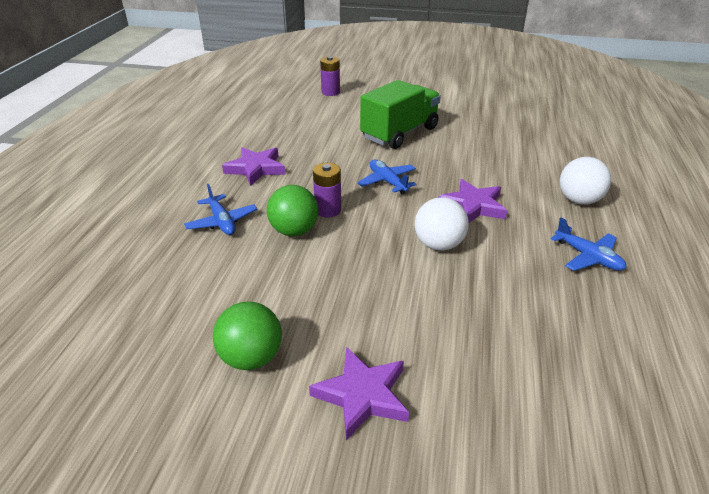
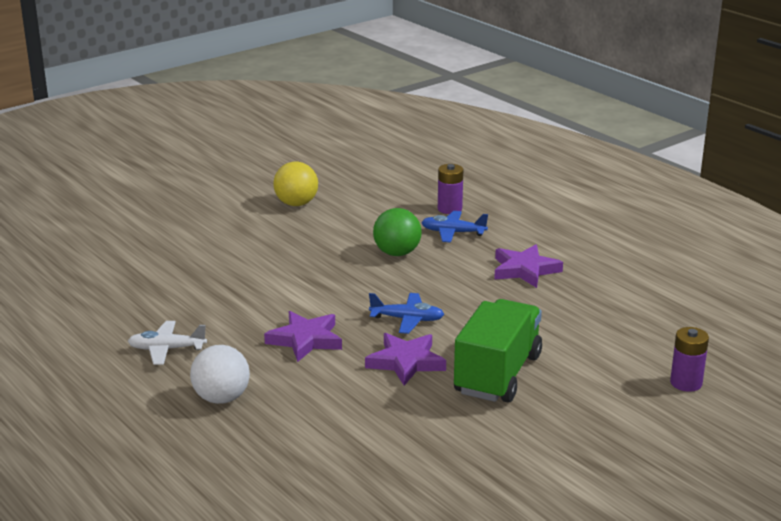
camera: 130 degrees right, 10 degrees down
(251, 357) = (296, 204): green ball -> yellow ball
(328, 210) = (405, 276): purple battery -> purple battery (449, 209)
(362, 395) = (220, 221): purple star -> purple star (406, 362)
(399, 133) = (497, 374): green truck -> green truck turned 150 degrees counterclockwise
(438, 245) = (287, 298): white ball -> none
(588, 257) = (167, 349): blue plane -> white plane

